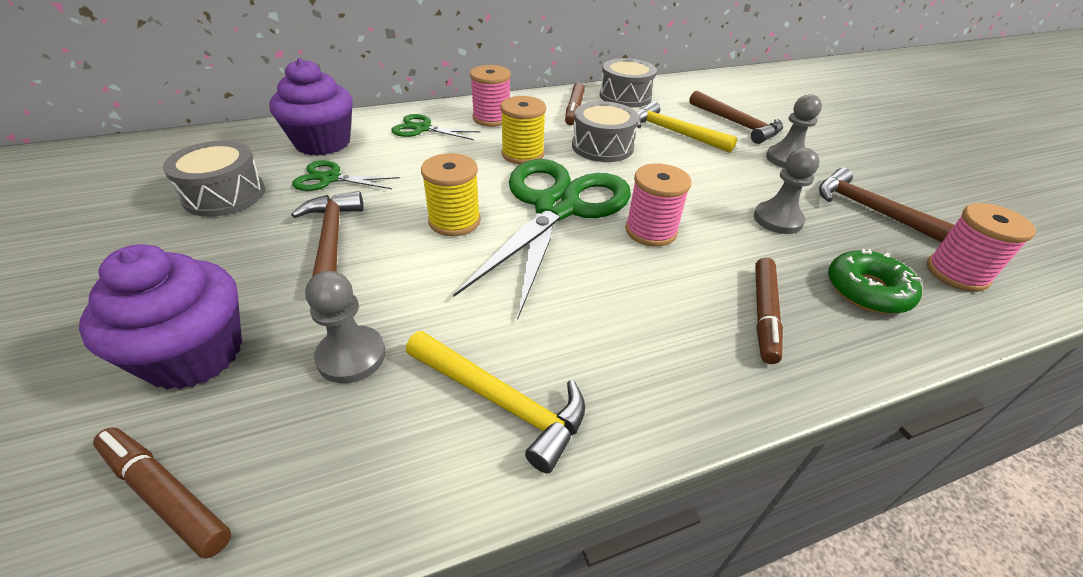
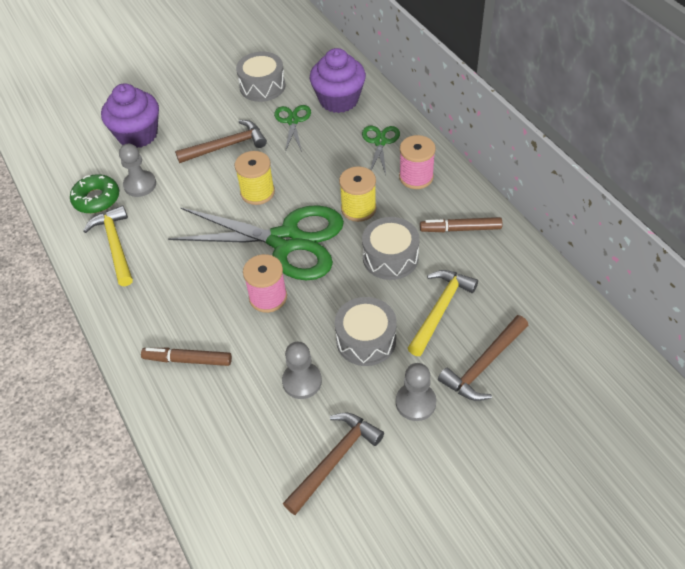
camera: 85 degrees right, 10 degrees up
(165, 494) = (71, 160): brown marker -> none
(501, 402) = (115, 245): yellow hammer -> yellow hammer turned 135 degrees clockwise
(625, 96) = (512, 265): grey drum -> grey drum (366, 340)
(867, 290) = (220, 428): green donut -> green donut (96, 199)
(956, 273) = (250, 500): pink spool -> none

